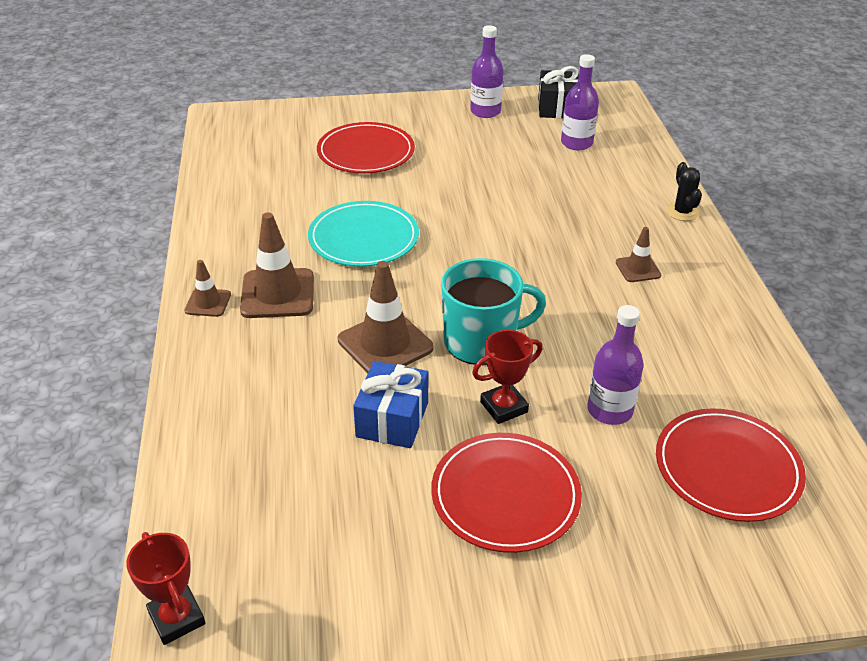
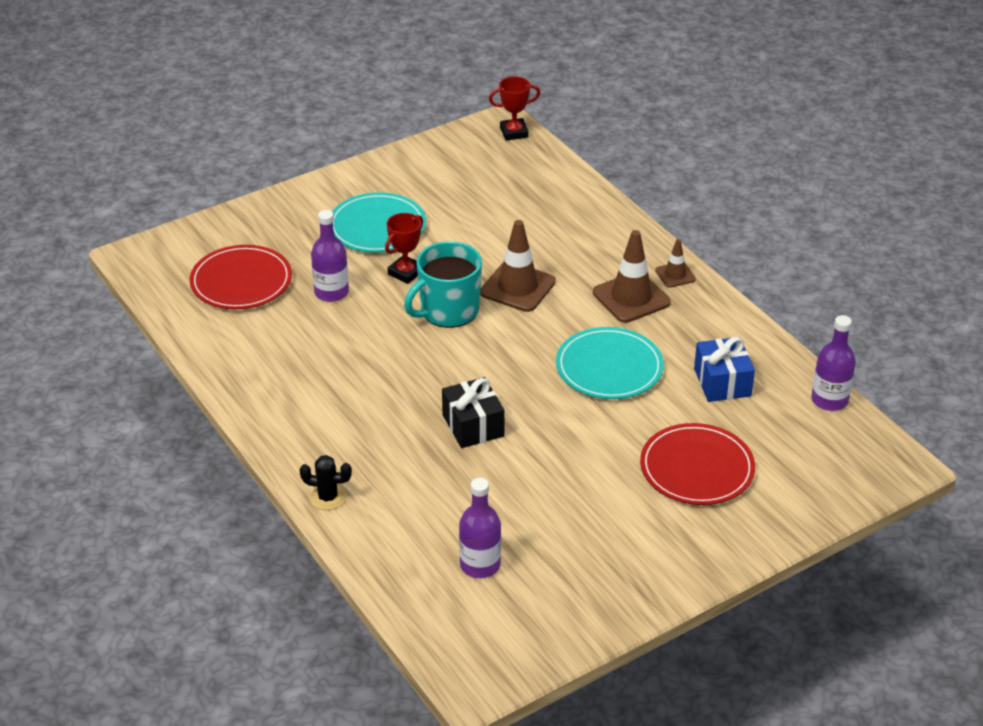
camera: 155 degrees right, 0 degrees up
(177, 618) = (514, 132): red trophy -> red trophy turned 45 degrees counterclockwise
(392, 419) = (475, 244): blue gift -> blue gift (722, 382)
(485, 111) = (617, 584): purple bottle -> purple bottle (829, 400)
(505, 495) = (377, 227): red plate -> turquoise plate
(557, 108) = (535, 625): black gift -> black gift (473, 425)
(638, 269) = (350, 415): brown traffic cone -> none
(682, 212) = (328, 497): black cactus -> black cactus turned 45 degrees counterclockwise

